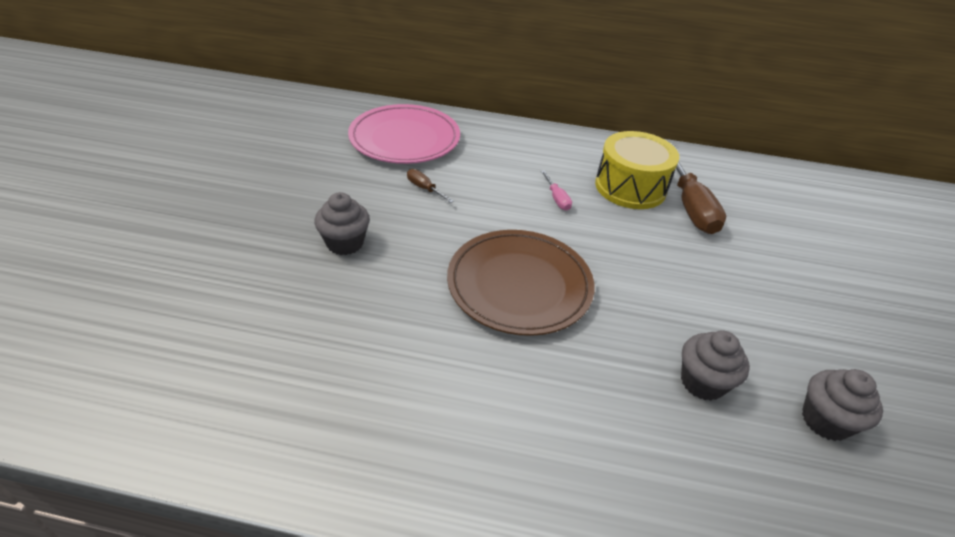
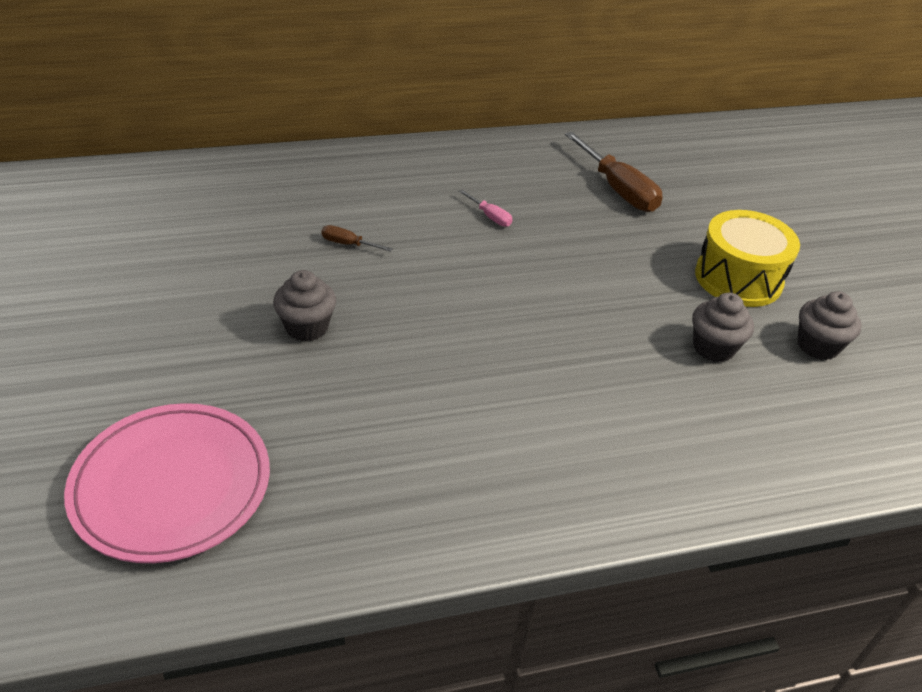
camera: 25 degrees left, 0 degrees up
(405, 139) = (285, 193): pink plate -> pink plate (172, 485)
(519, 285) = (510, 314): brown plate -> none
(630, 187) = (552, 184): yellow drum -> yellow drum (738, 278)

